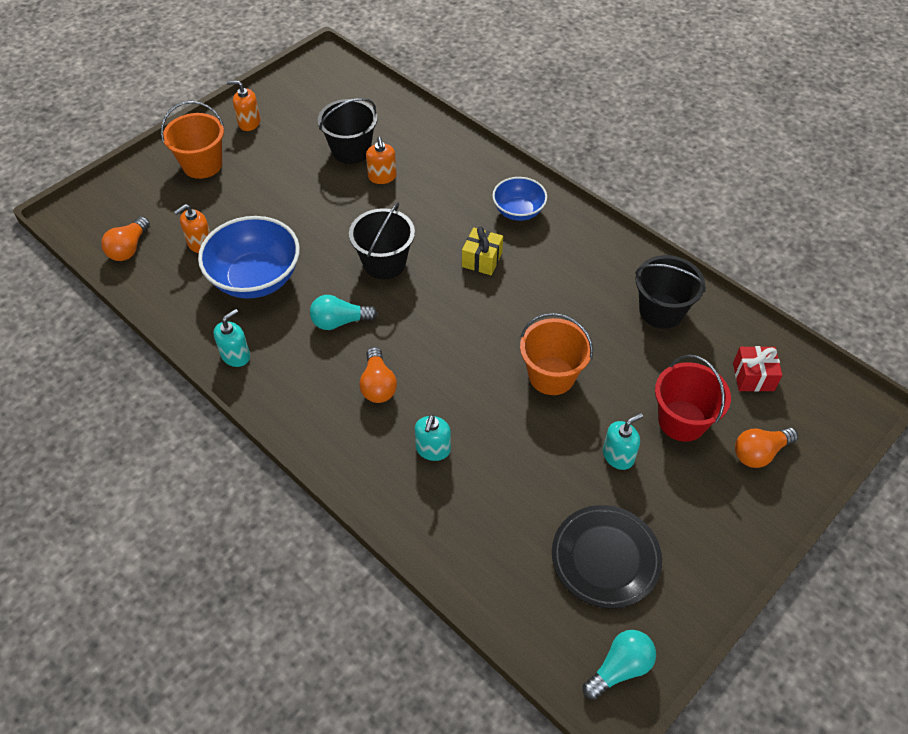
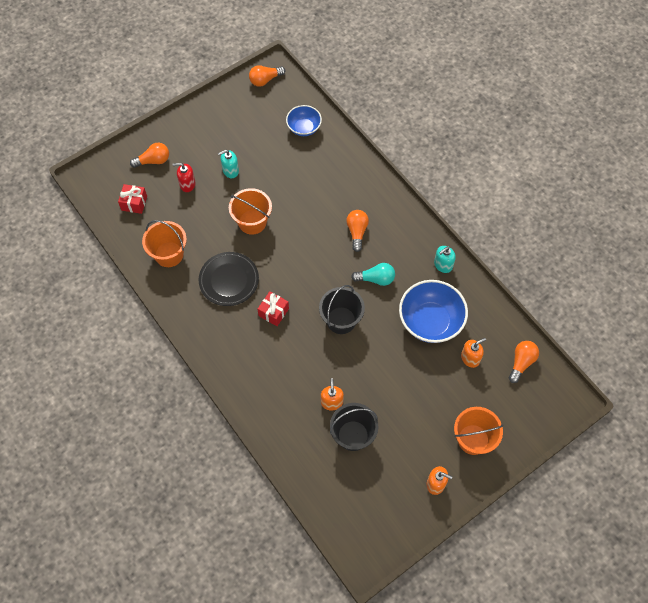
camera: 170 degrees left, 10 degrees up
(433, 449) = (331, 189): turquoise soap dispenser -> none
(482, 260) = (273, 312): yellow gift -> red gift
(518, 211) = (237, 351): blue bowl -> blue bowl (304, 128)
(605, 558) = (255, 123): black plate -> black plate (229, 280)
(619, 668) = (265, 80): turquoise light bulb -> orange light bulb
(661, 311) = (169, 254): black bucket -> orange bucket
(682, 420) = (187, 184): red bucket -> red soap dispenser

